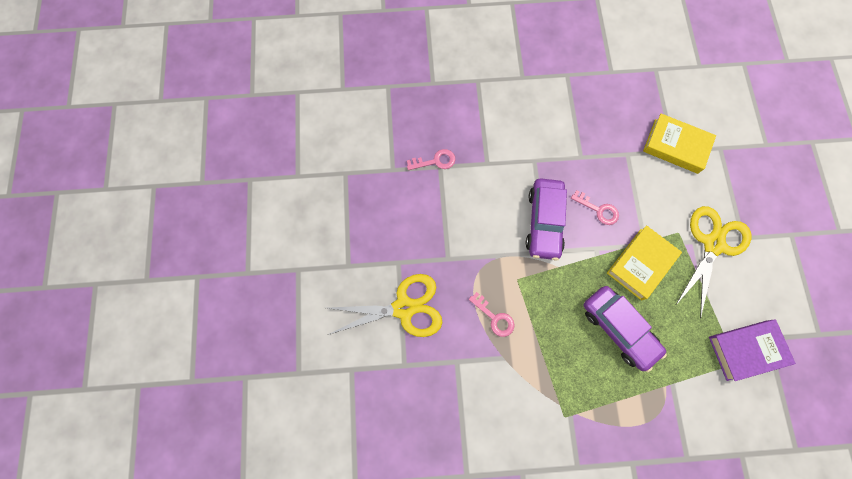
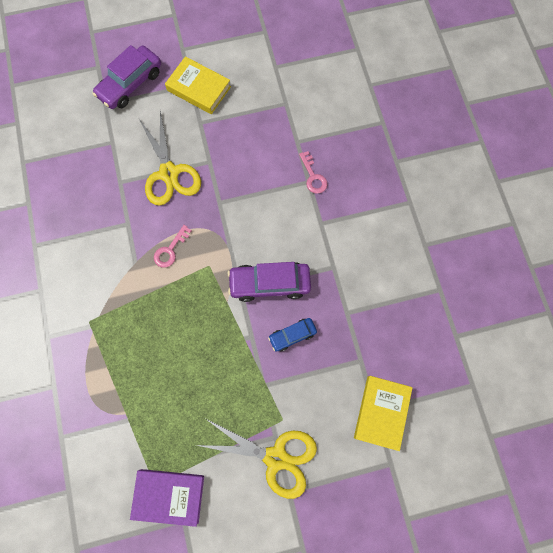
camera: 80 degrees right, 0 degrees up
(598, 210) = (292, 335): pink key -> blue car
(618, 329) = (174, 364): purple car -> purple car (130, 84)
(641, 264) = (242, 382): yellow book -> yellow book (199, 89)
(746, 350) = (169, 495): purple book -> purple book turned 60 degrees counterclockwise

